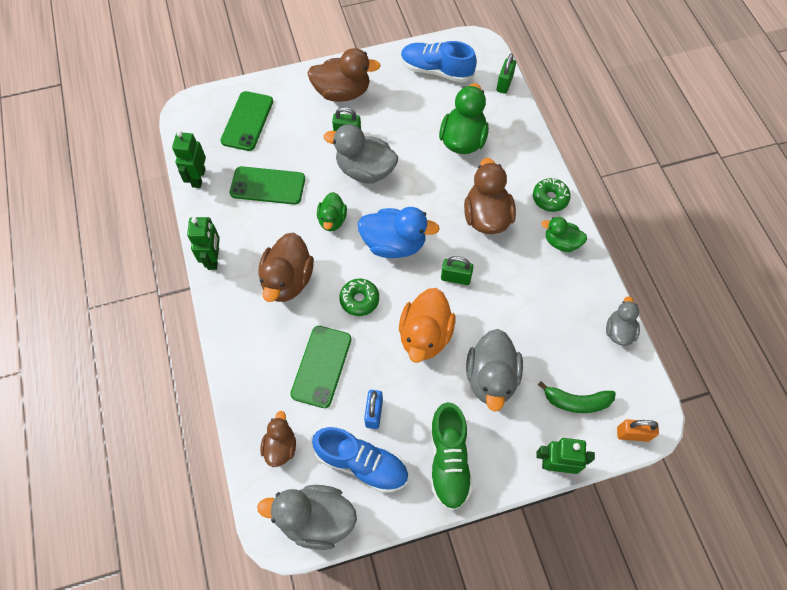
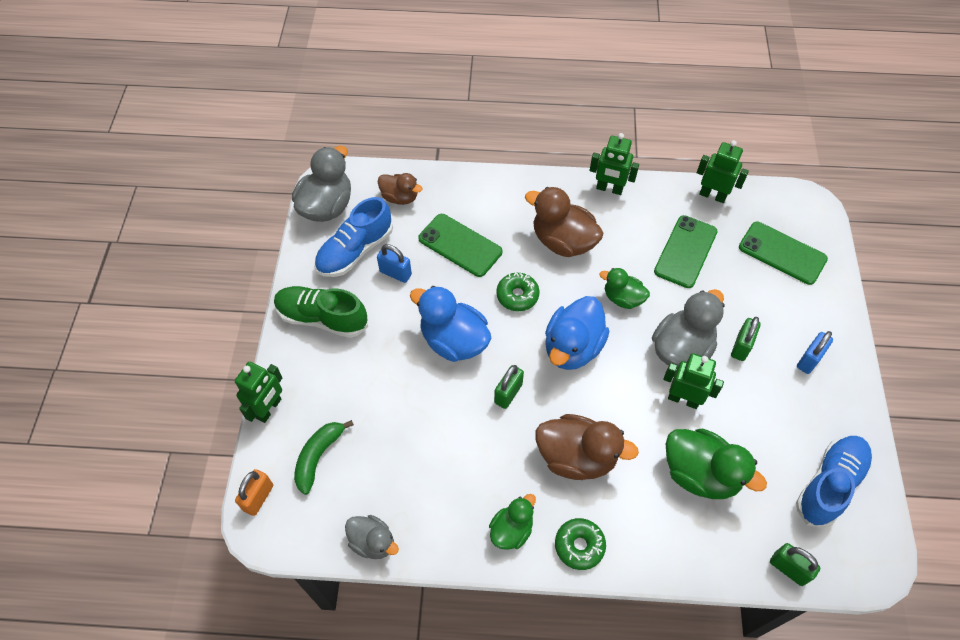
camera: 110 degrees right, 5 degrees down
(342, 92) = (809, 360): brown duck -> blue padlock
(408, 161) = (683, 399): none -> green robot
(425, 335) = (454, 341): orange duck -> blue duck
(491, 378) = (382, 385): grey duck -> none

